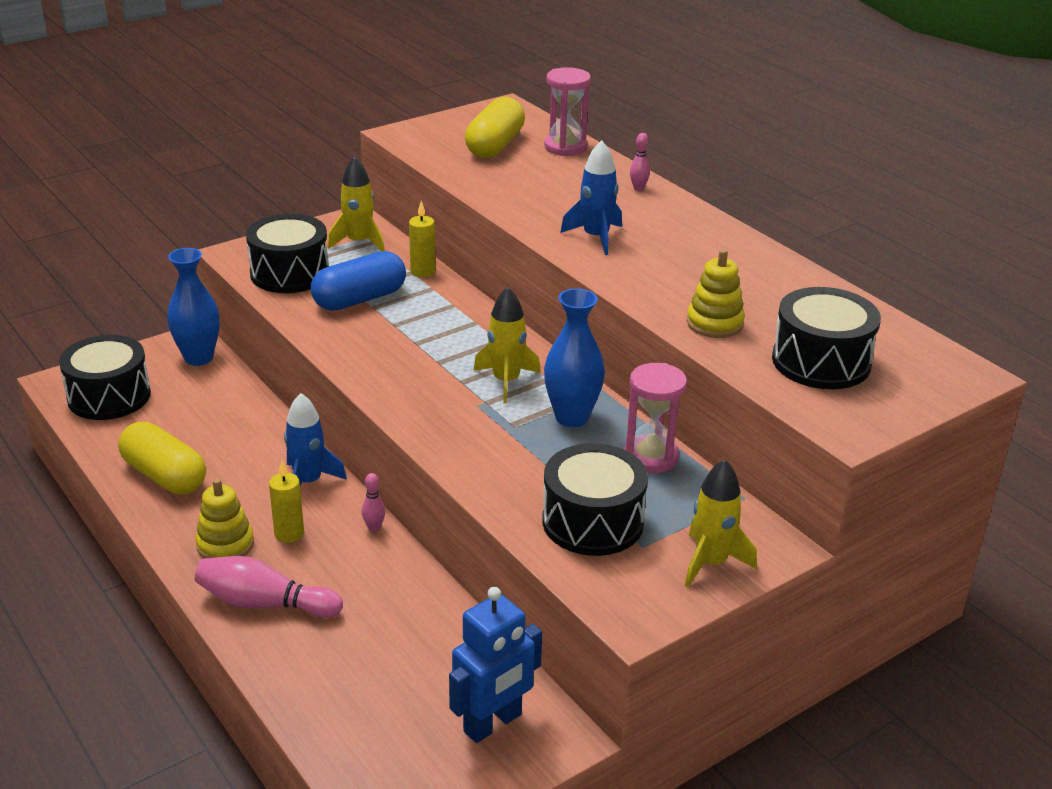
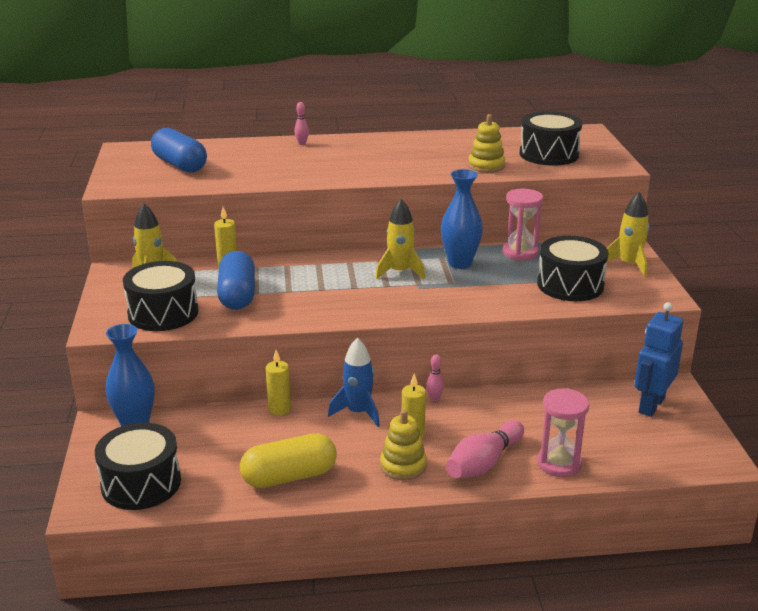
camera: 60 degrees left, 5 degrees down
(279, 429) = (279, 409): none -> yellow candle
(493, 723) = (651, 405): blue robot -> blue robot turned 135 degrees counterclockwise
(495, 145) = (180, 165): yellow capsule -> blue capsule
(565, 147) = (215, 147): pink hourglass -> pink hourglass (559, 464)
(596, 237) = (351, 168): blue rocket -> none

